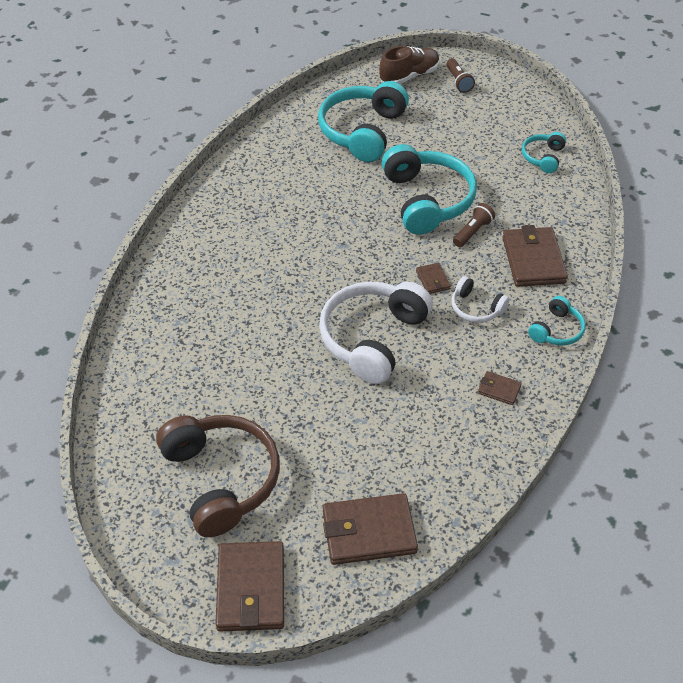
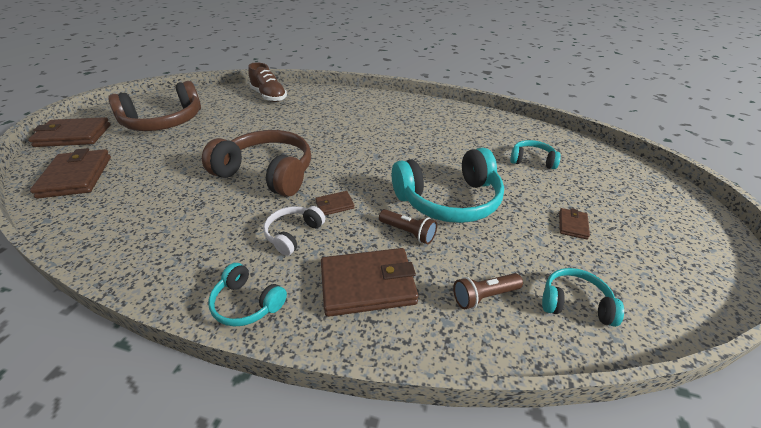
camera: 85 degrees right, 10 degrees down
(362, 131) = (532, 160): turquoise headphones -> turquoise headphones, size x0.50
(372, 338) = (267, 173): white headphones -> brown headphones
(409, 76) = (645, 186): brown shoe -> brown shoe (269, 96)
(458, 81) = (672, 222): brown flashlight -> brown flashlight (484, 296)
(499, 389) = (178, 250): brown wallet -> brown wallet (572, 225)

